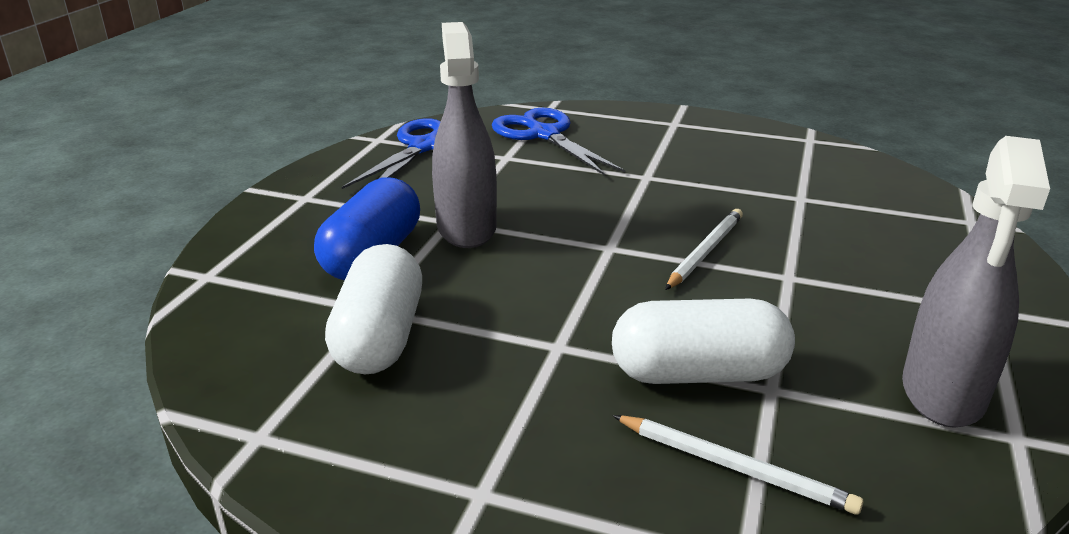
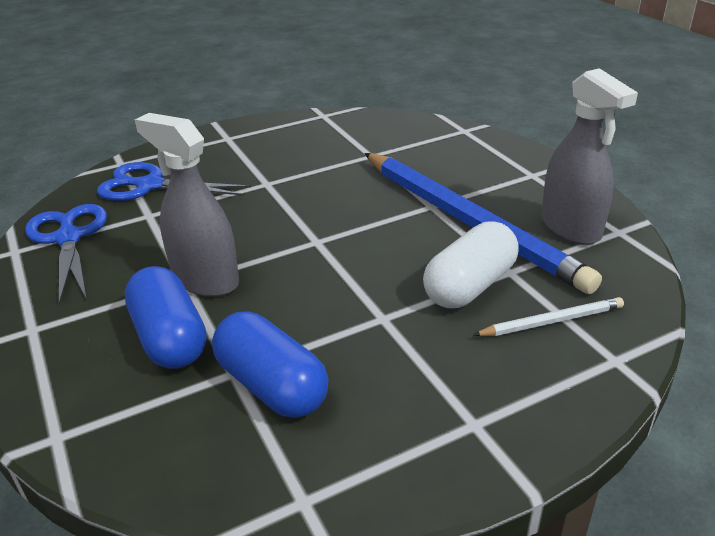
camera: 45 degrees left, 5 degrees up
(380, 337) = (271, 385): white capsule -> blue capsule
(705, 251) = (371, 214): white pencil -> none
(808, 314) = (468, 222): none -> blue pencil

